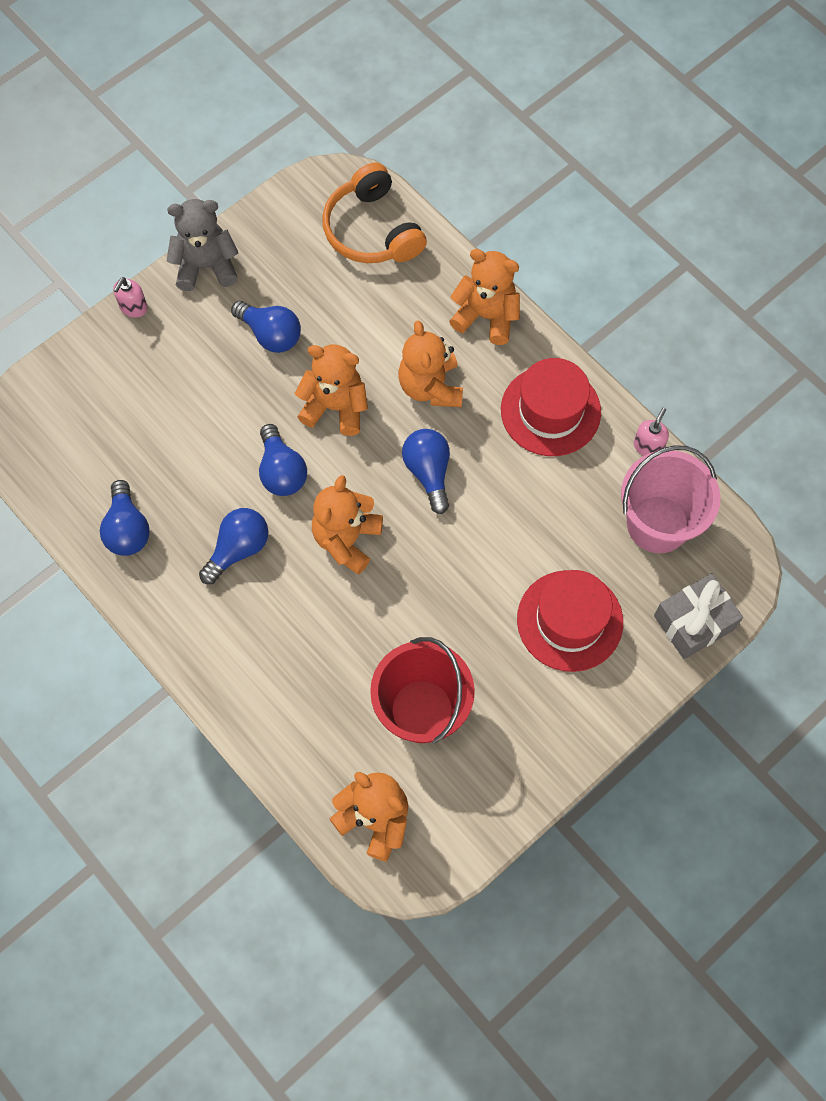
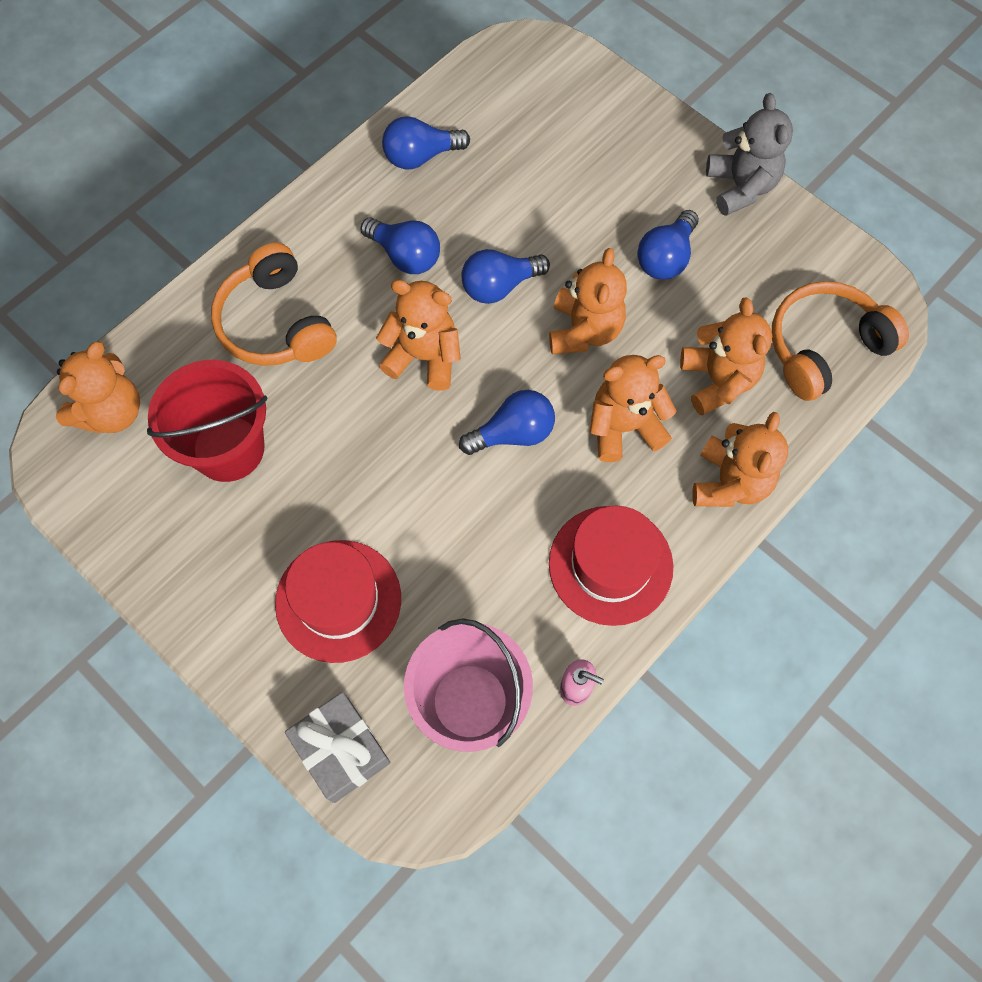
camera: 85 degrees right, 0 degrees up
(133, 307) = (676, 128): pink soap dispenser -> none
(296, 668) = (275, 323): none -> orange headphones
(394, 312) = (717, 380): none -> orange teddy bear

